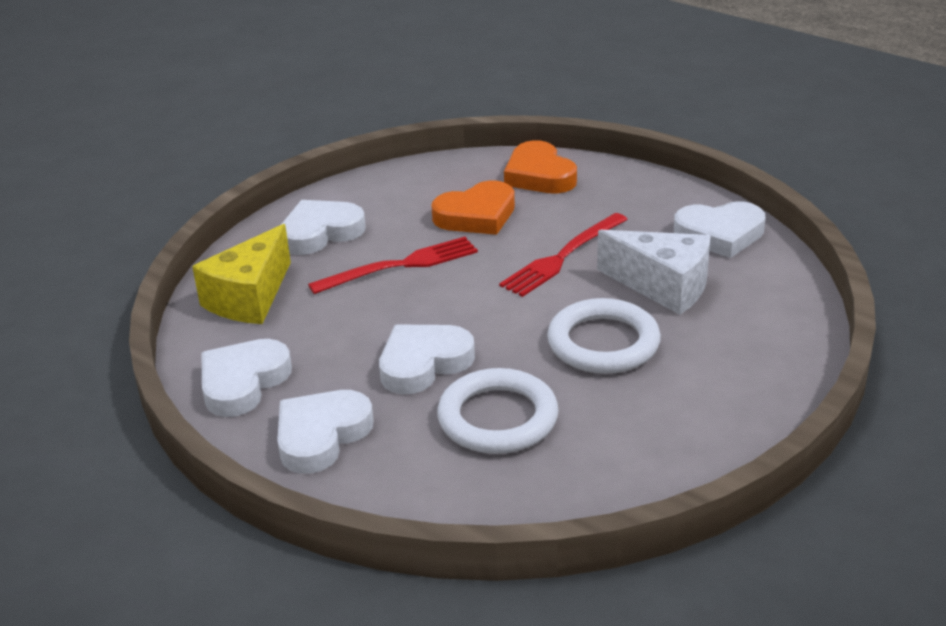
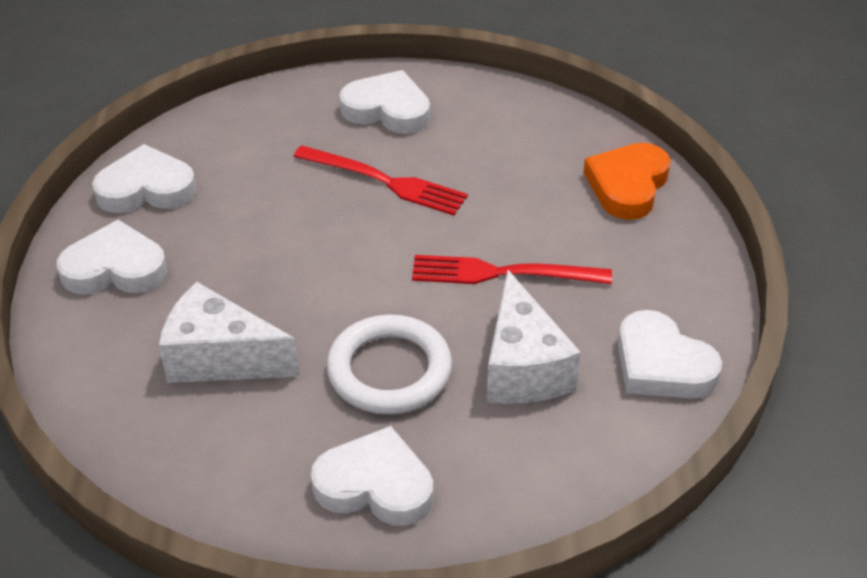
camera: 50 degrees right, 10 degrees up
(250, 298) = (258, 126): yellow cheese -> none
(423, 363) = (257, 273): white heart -> white heart (375, 485)
(476, 215) = (512, 183): orange heart -> none
(498, 418) = (220, 358): white ring -> white cheese

